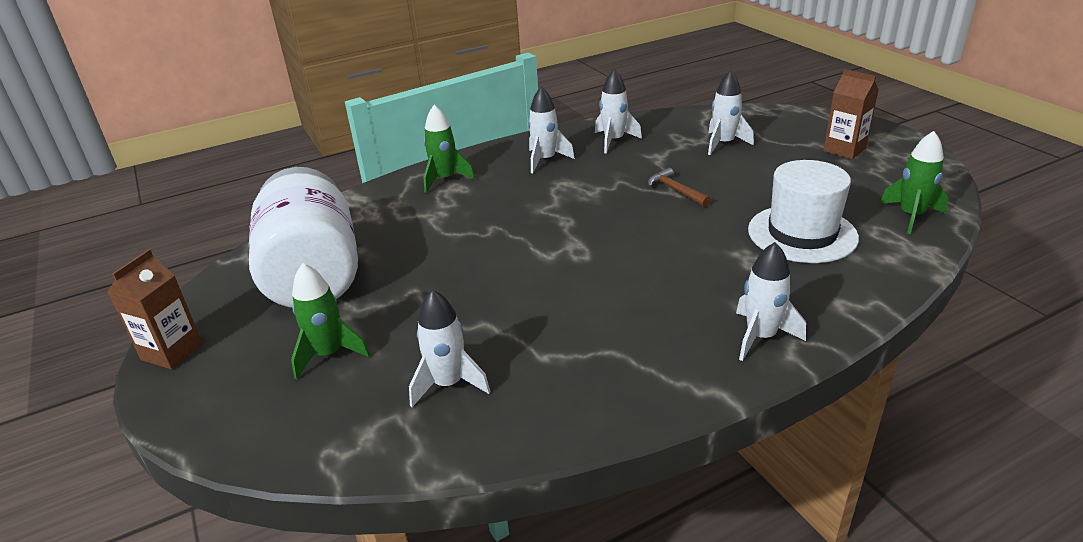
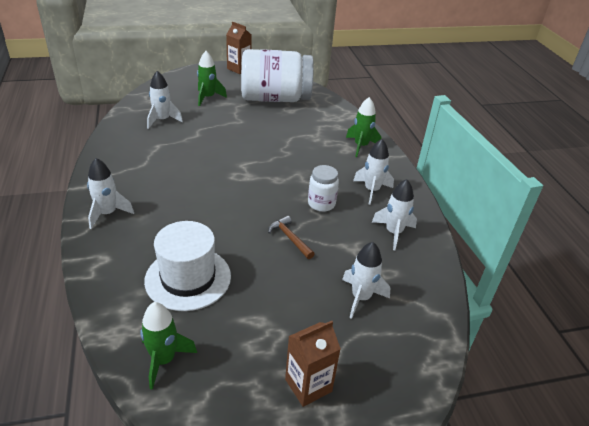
camera: 100 degrees right, 5 degrees up
(596, 184) = (321, 204): none -> white jar
(675, 190) = (290, 238): brown hammer -> brown hammer turned 105 degrees counterclockwise

